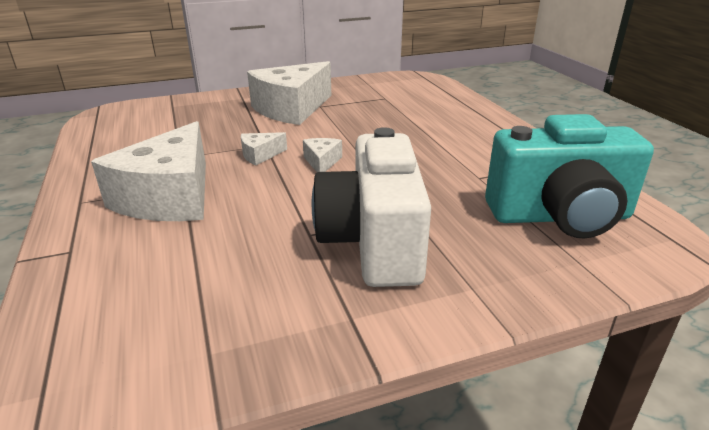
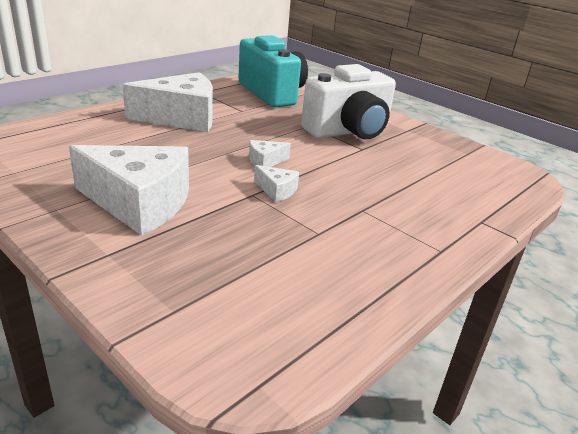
camera: 120 degrees left, 0 degrees up
(170, 197) = (383, 209): white cheese -> white cheese (181, 118)

